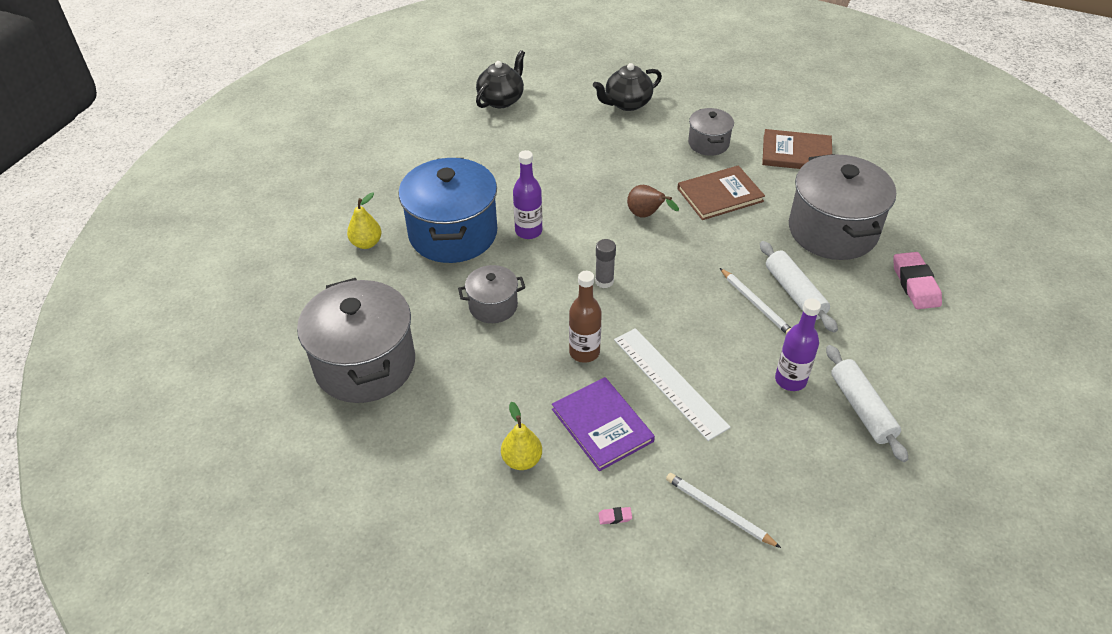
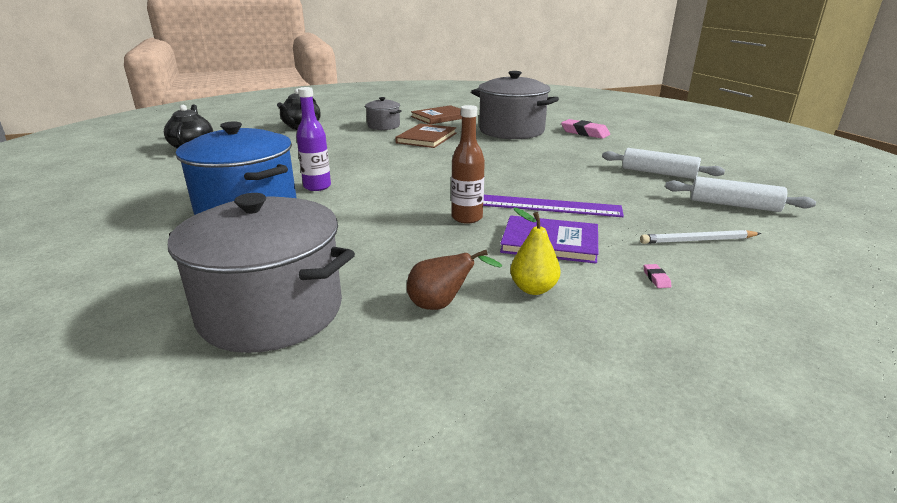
camera: 45 degrees left, 20 degrees down
(366, 243) = (153, 242): yellow pear -> none
(493, 306) = (350, 227): grey pot -> none
(604, 281) = (418, 186): grey glue stick -> none
(615, 517) = (656, 278): pink eraser -> pink eraser turned 45 degrees counterclockwise
(646, 215) = (395, 156): brown pear -> brown pear (442, 305)
(670, 382) = (548, 206): white ruler -> purple ruler
(756, 304) = (528, 162): white pencil -> none
(790, 380) = (606, 178): purple bottle -> none
(794, 293) = (539, 153): white rolling pin -> white rolling pin (734, 205)

